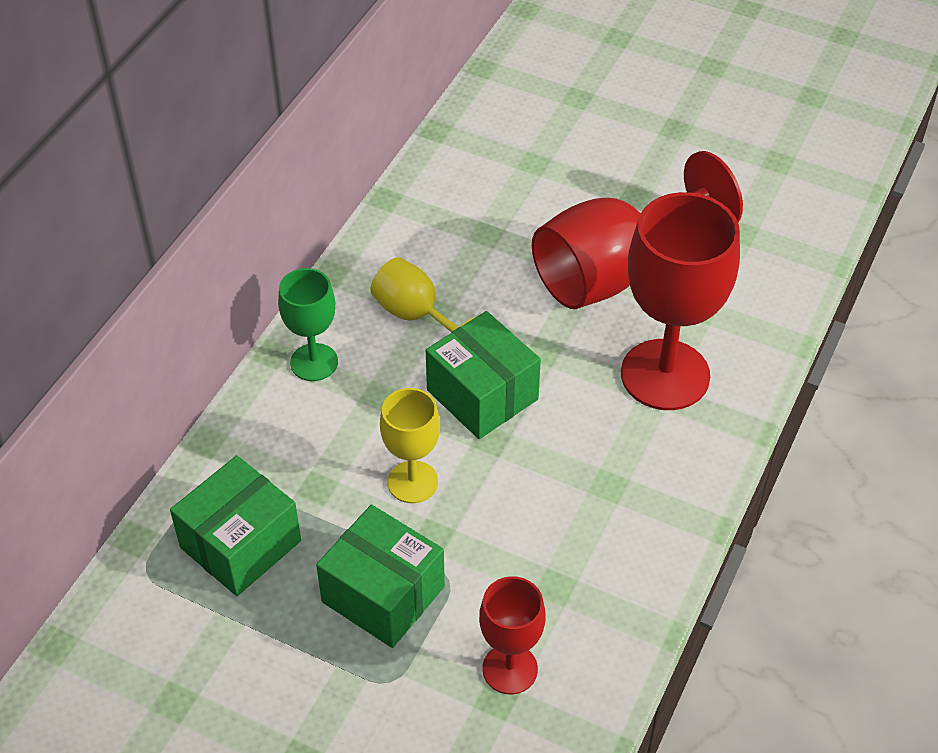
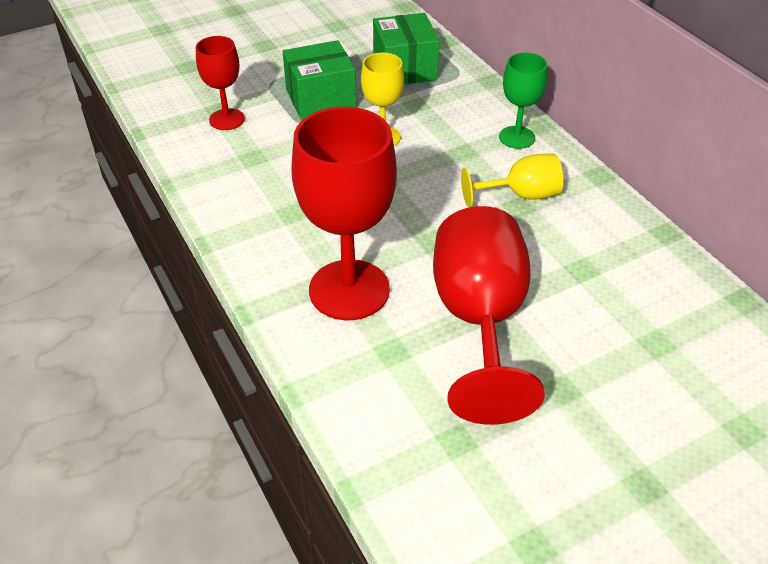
camera: 125 degrees right, 5 degrees down
(482, 395) = (421, 193): green box -> none

